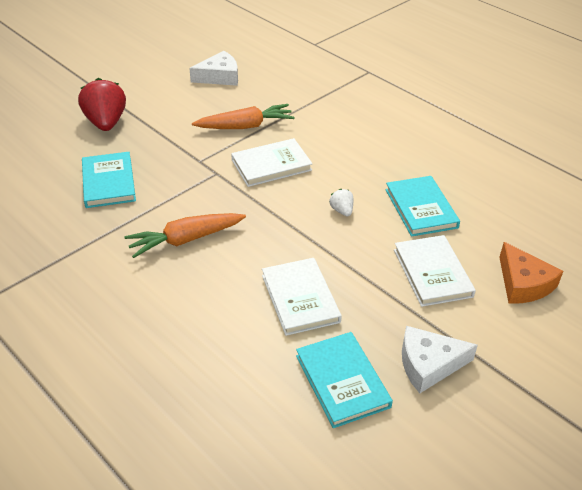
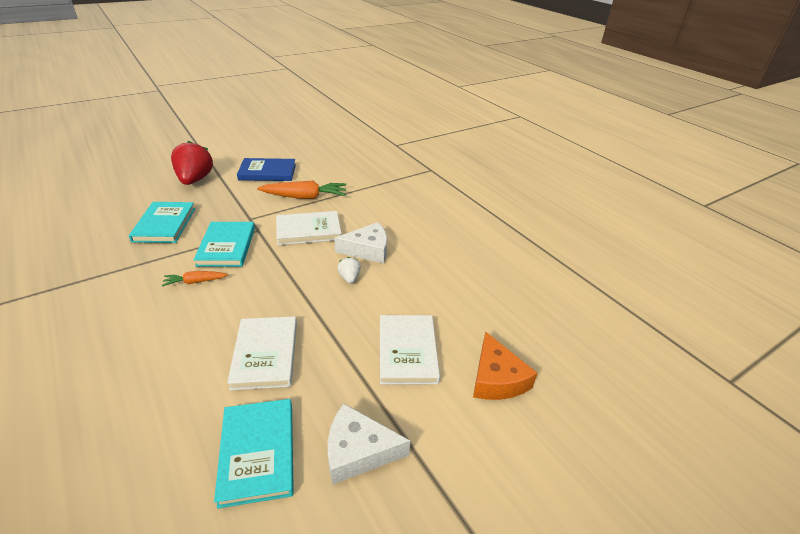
camera: 10 degrees right, 5 degrees down
(185, 101) = (267, 172): none -> blue book
(185, 240) = (195, 282): orange carrot -> orange carrot, size x0.55
(219, 77) = (306, 158): white cheese -> white cheese (368, 250)
(421, 208) = (424, 287): turquoise book -> turquoise book (226, 246)

